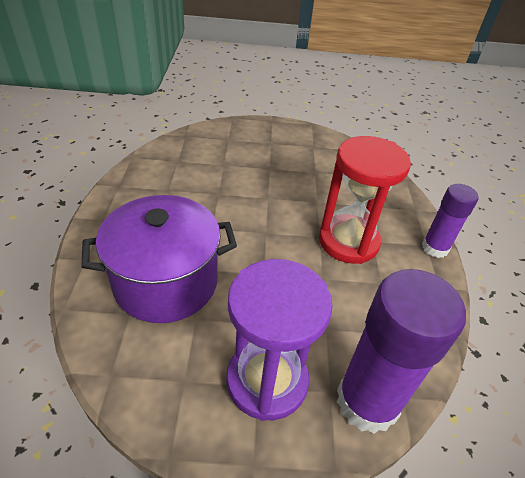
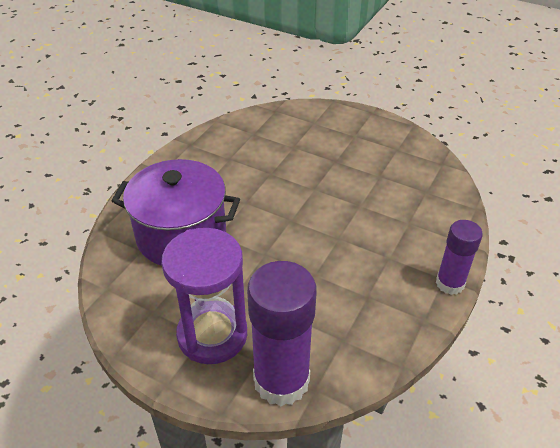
camera: 30 degrees right, 0 degrees up
(348, 241) = (363, 250): red hourglass -> none

